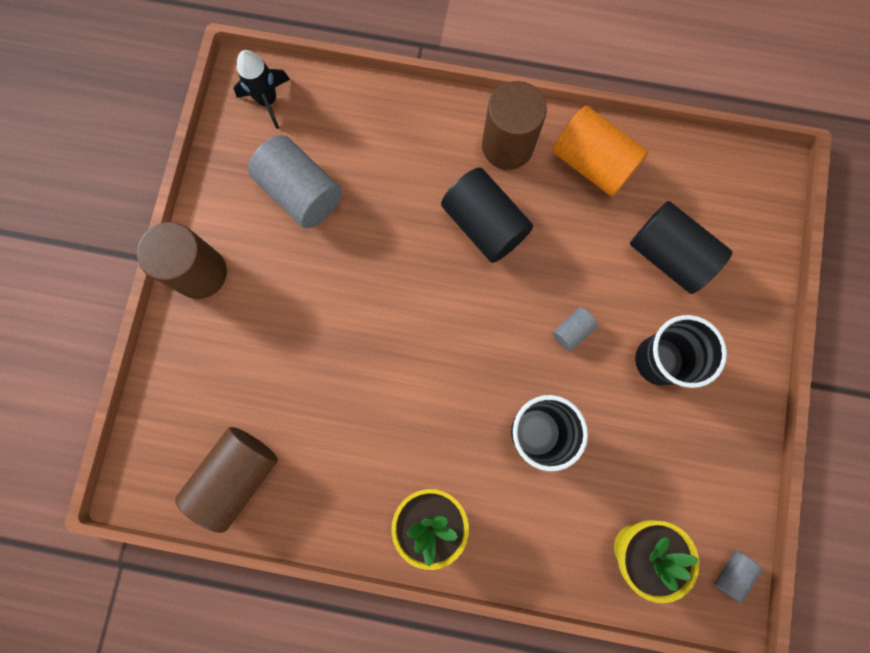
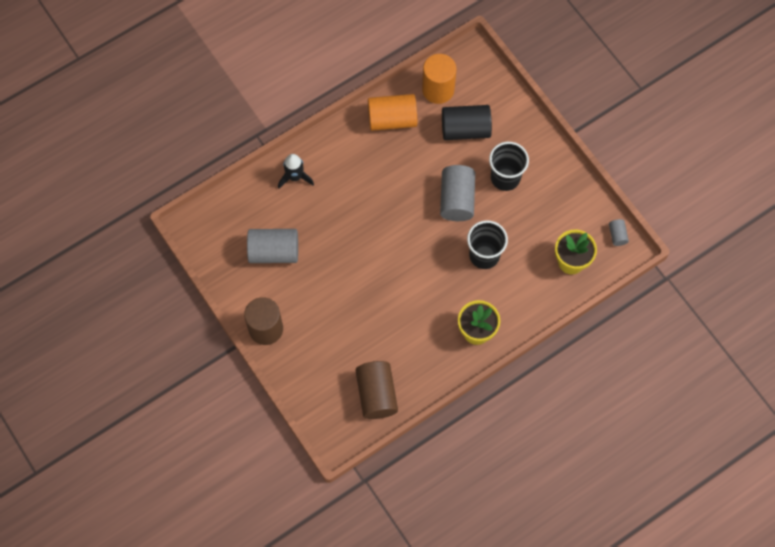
camera: 45 degrees left, 10 degrees down
(268, 101) = (212, 226): black rocket -> black rocket (295, 177)
(484, 225) = (372, 189): black cylinder -> none
(507, 146) = (346, 146): brown cylinder -> none
(572, 331) = (456, 199): grey cylinder -> grey cylinder, size x2.12
(683, 177) = (438, 89): none -> orange cylinder

